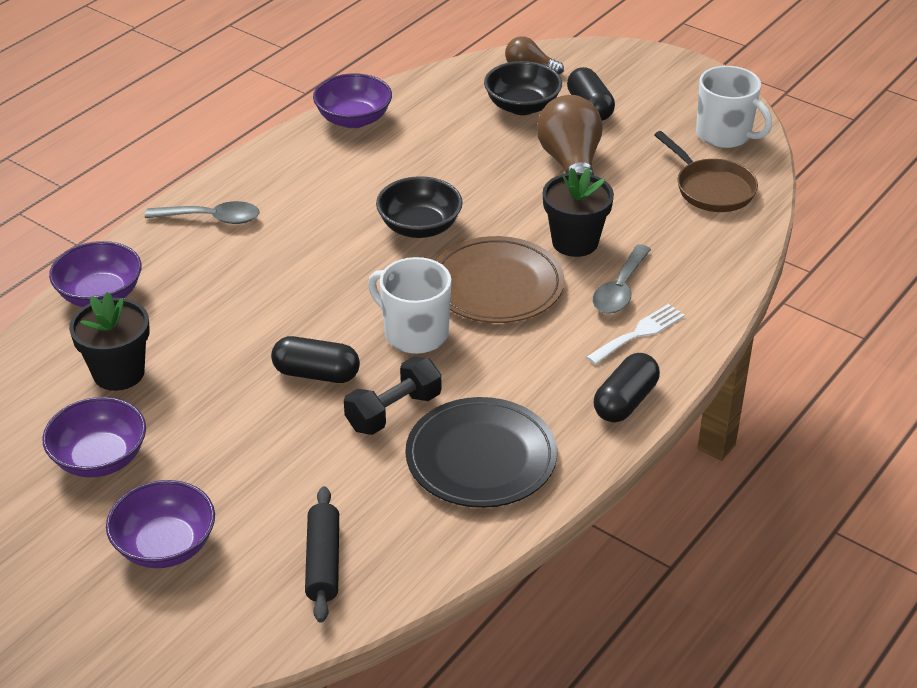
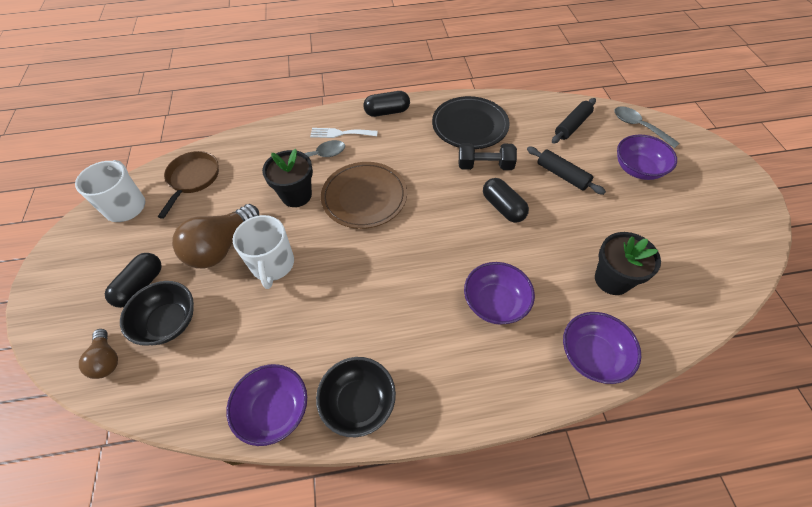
camera: 135 degrees left, 15 degrees up
(100, 458) = (650, 231): purple bowl -> purple bowl (495, 303)
(212, 218) = (468, 376): grey spoon -> grey spoon (639, 127)
(273, 465) = (562, 175): none -> black rolling pin
(414, 333) = (433, 198): white mug -> white mug (273, 265)
(419, 227) = (354, 264): black bowl -> black bowl (358, 402)

